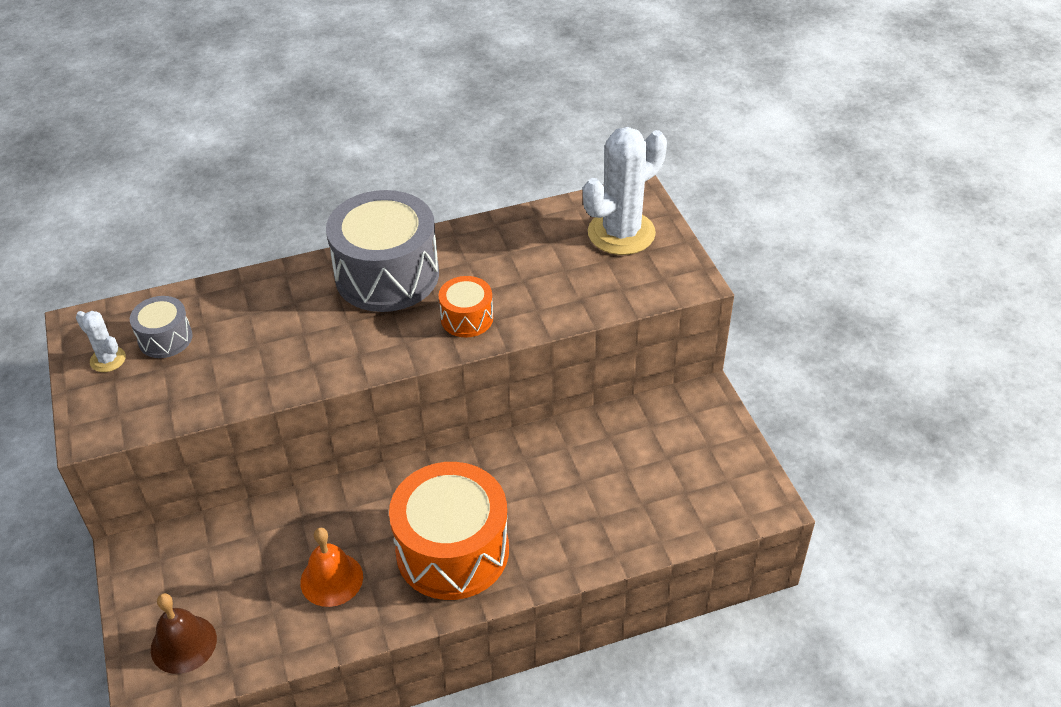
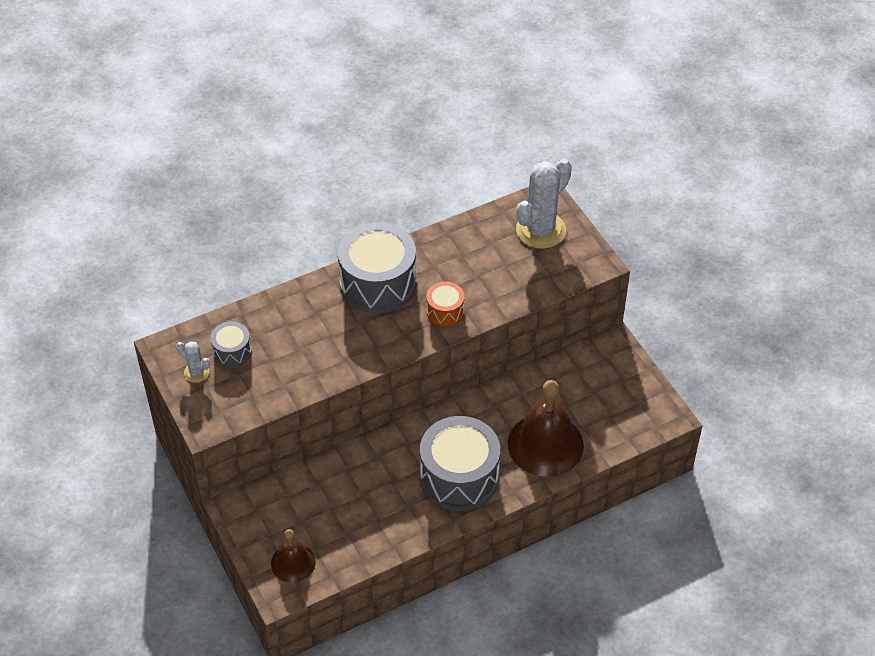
camera: 10 degrees left, 5 degrees up
(331, 579) = (381, 507): orange bell -> none
(452, 551) = (459, 477): orange drum -> grey drum
(584, 520) = (545, 444): none -> brown bell

